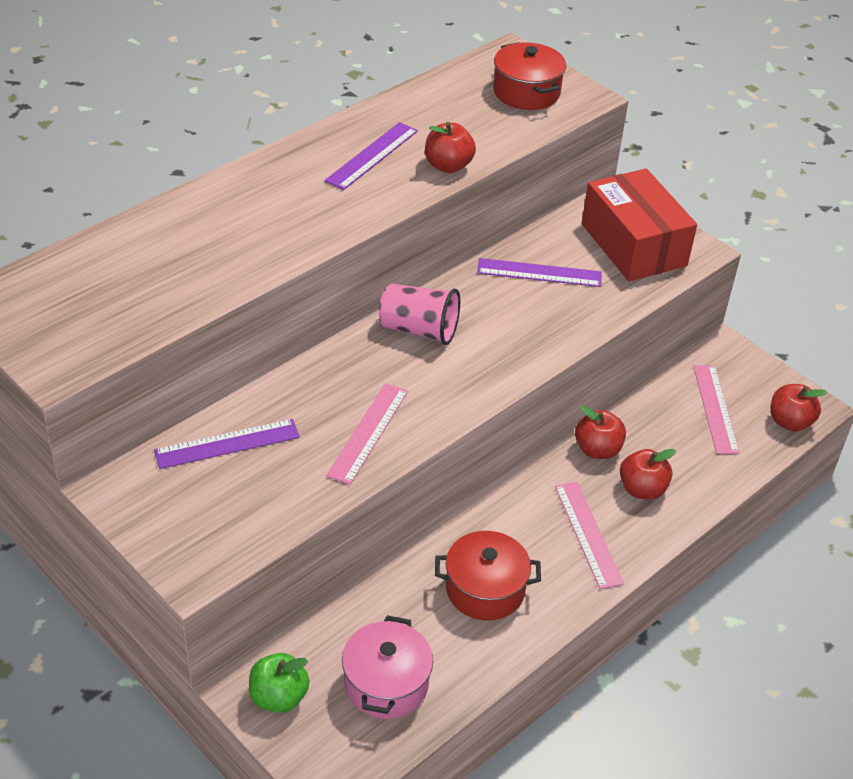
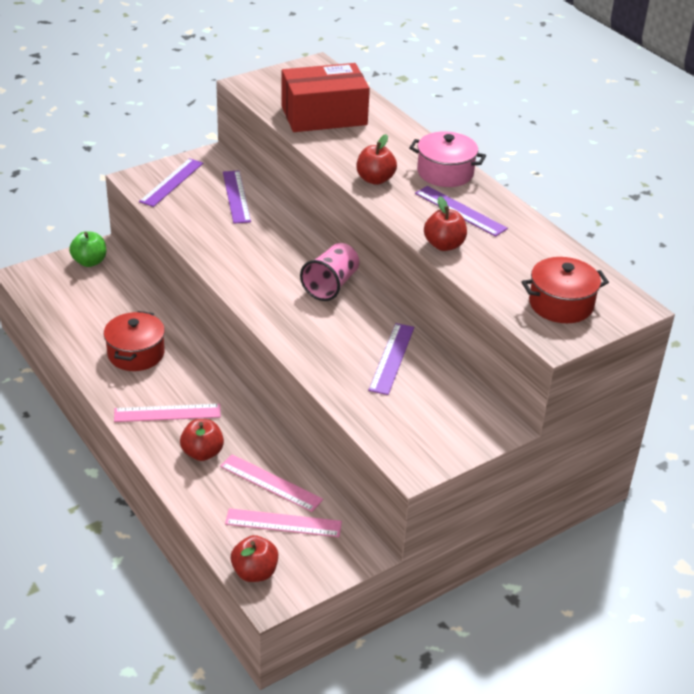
camera: 100 degrees right, 5 degrees down
(197, 526) = (171, 182): none -> purple ruler
(368, 433) = (229, 251): pink ruler -> pink ruler (271, 483)
(386, 684) = (80, 302): pink pot -> pink pot (445, 173)
(597, 450) = (252, 436): red apple -> red apple (375, 179)
(633, 245) = (426, 424): red box -> red box (324, 115)

